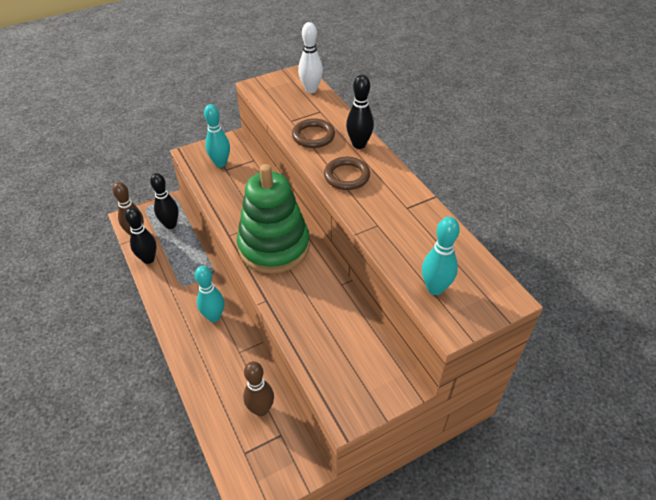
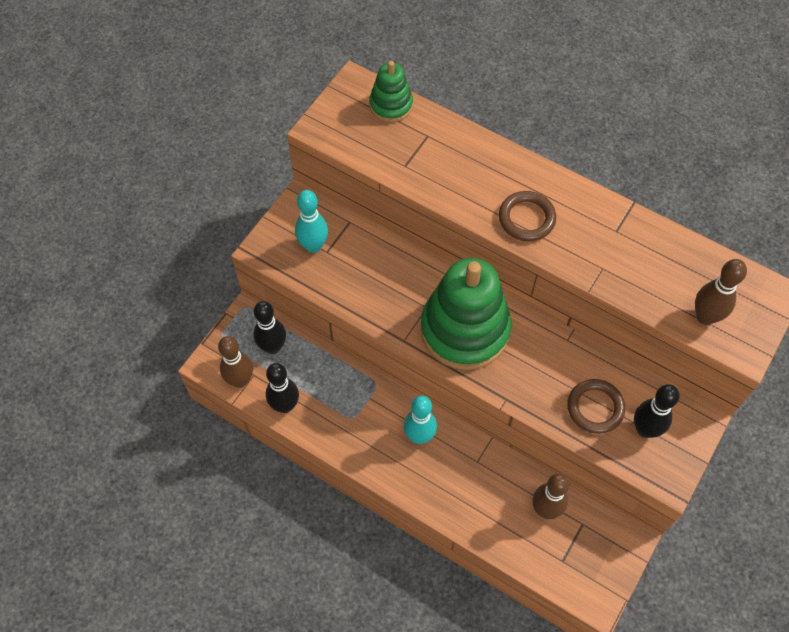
camera: 30 degrees left, 15 degrees up
(311, 89) = (391, 105): white bowling pin -> green stacking toy
(313, 136) = (448, 177): brown ring -> brown ring (595, 408)
(359, 144) = (508, 167): black bowling pin -> black bowling pin (645, 429)
(435, 288) = (705, 317): turquoise bowling pin -> brown bowling pin

